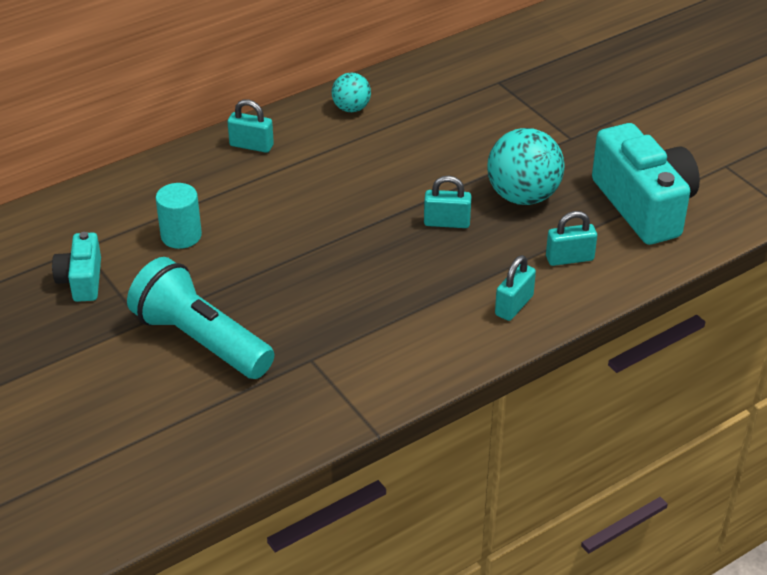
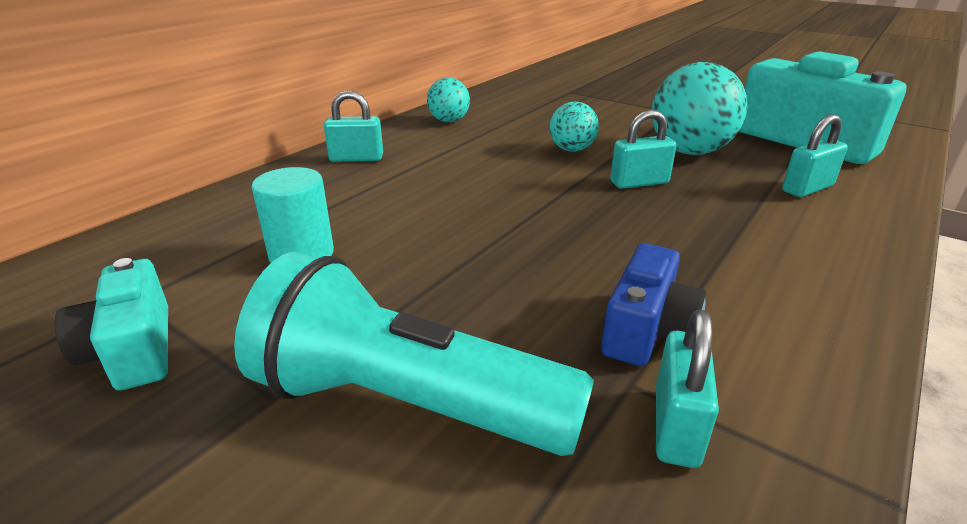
camera: 20 degrees left, 10 degrees down
(344, 335) = (647, 330): none -> blue camera
(427, 172) = (571, 150): none -> turquoise ball
(514, 305) = (818, 242): turquoise padlock -> turquoise padlock (676, 426)

